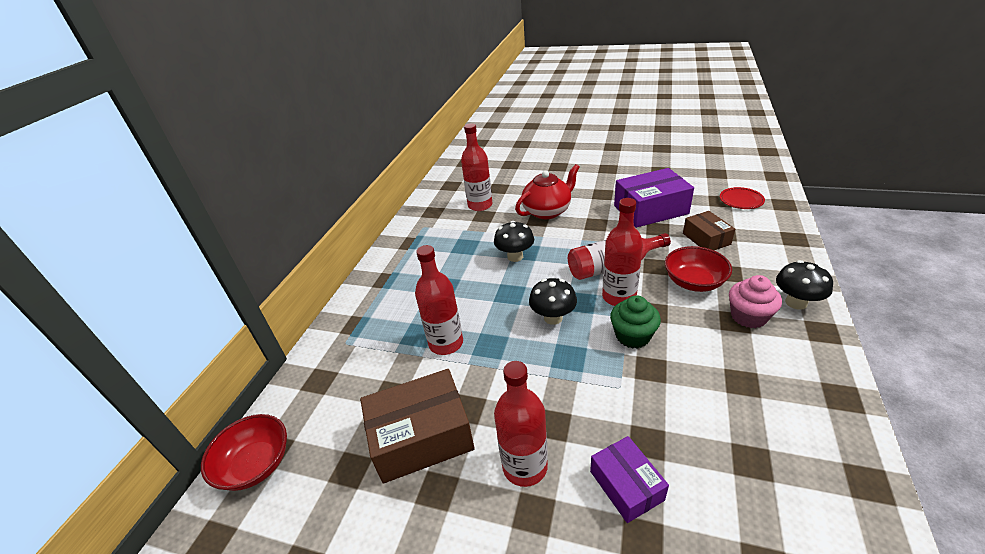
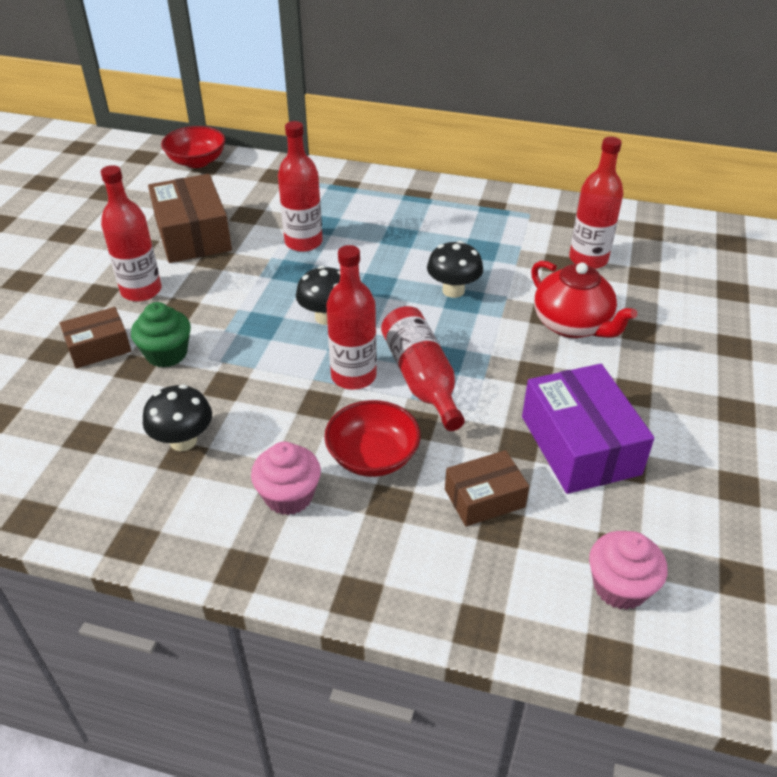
camera: 85 degrees right, 5 degrees up
(626, 485) = (99, 347): purple box -> brown box
(632, 336) = (279, 378): green cupcake -> green cupcake (166, 354)
(741, 200) = (620, 587): red plate -> pink cupcake
(796, 302) = (306, 561): black mushroom -> black mushroom (183, 441)

